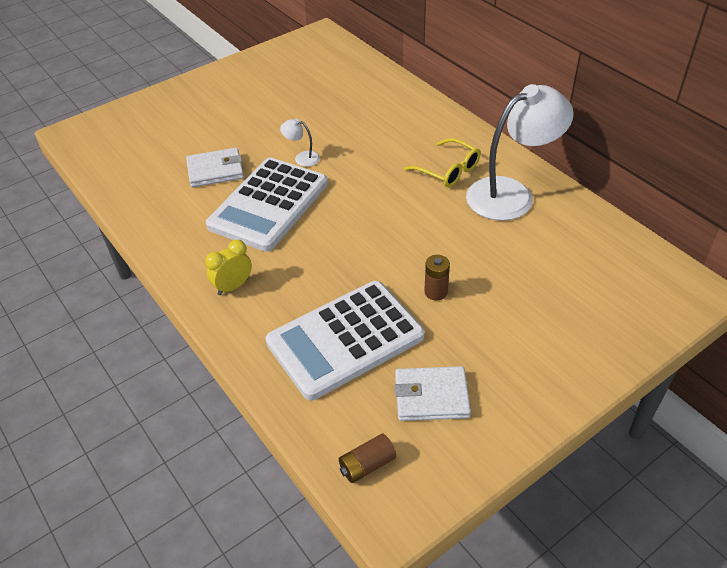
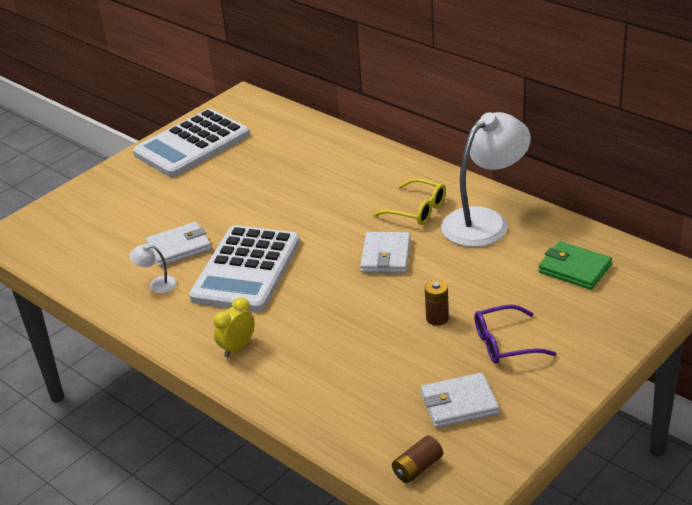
camera: 10 degrees left, 10 degrees down
(302, 158) = (265, 221): white lamp -> white lamp (157, 285)
(345, 339) = (363, 373): white calculator -> white calculator (192, 144)
(404, 214) = (386, 256): none -> white wallet
(496, 334) = (504, 343): none -> purple glasses
(589, 262) = (574, 269): none -> green wallet

